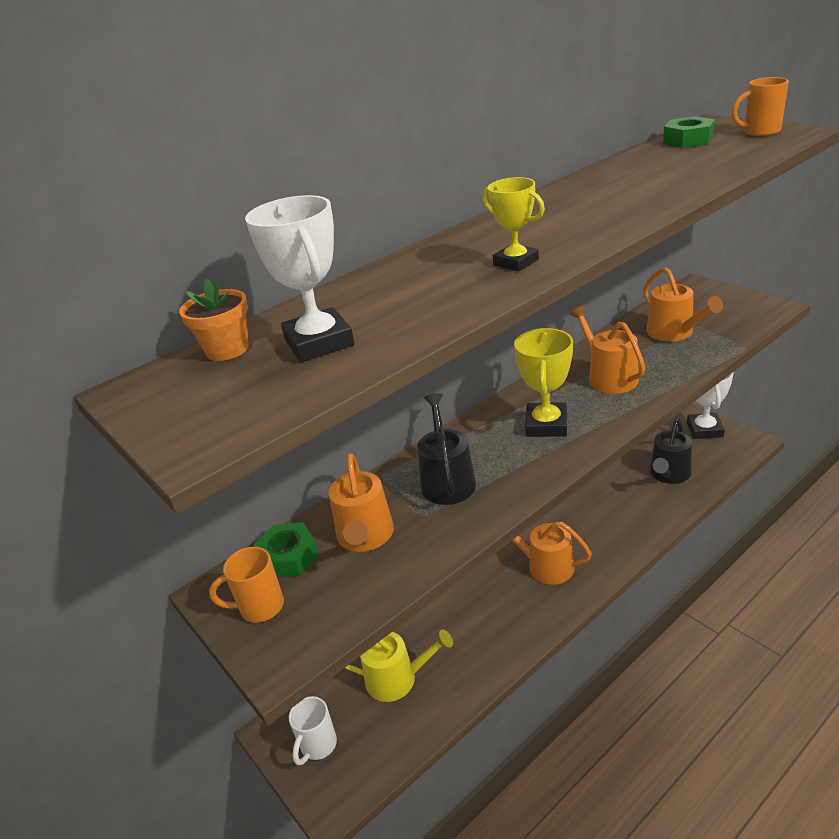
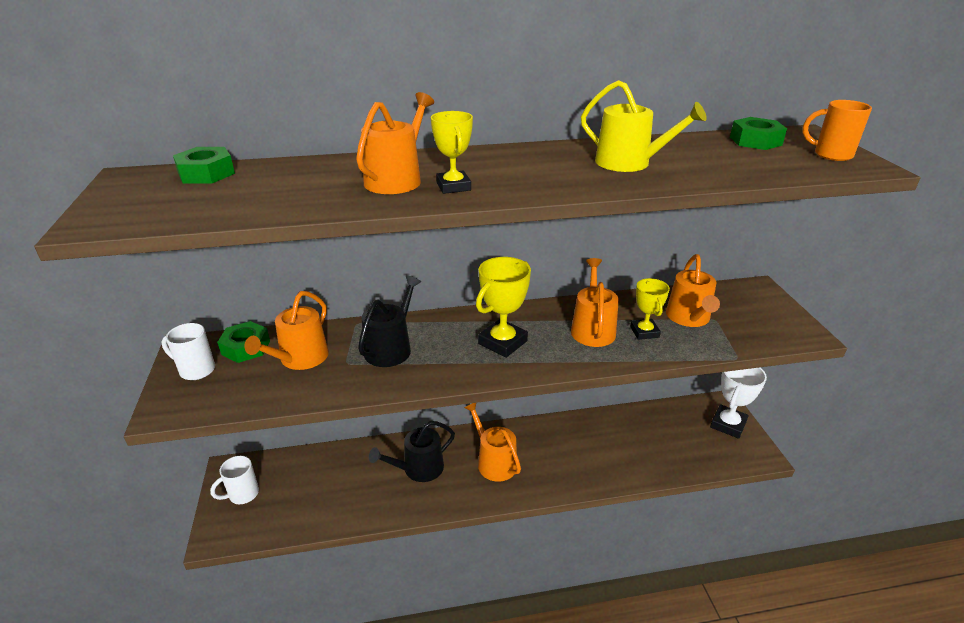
camera: 25 degrees right, 0 degrees up
(227, 349) = (206, 173): orange flower pot -> green nut
(260, 607) = (196, 370): orange mug -> white mug
(319, 342) = (253, 190): white trophy -> none
(397, 679) = (325, 481): yellow watering can -> yellow watering can (629, 163)
(449, 277) = (397, 179): none -> orange watering can
(653, 360) = (644, 332): none -> yellow trophy
(669, 474) = (659, 445): black watering can -> black watering can (418, 469)

